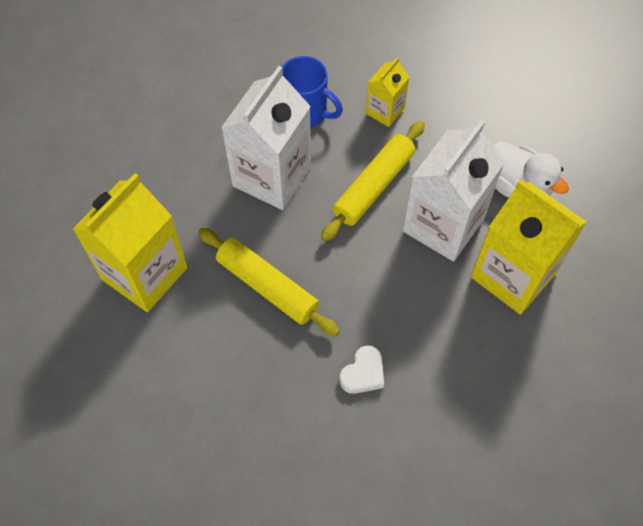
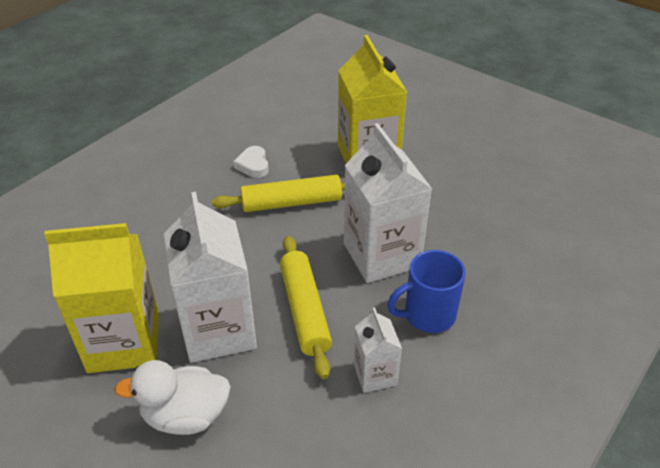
camera: 130 degrees right, 20 degrees down
(363, 373) = (176, 210): white heart -> white heart (253, 165)
(385, 111) = (375, 374): yellow carton -> white carton

